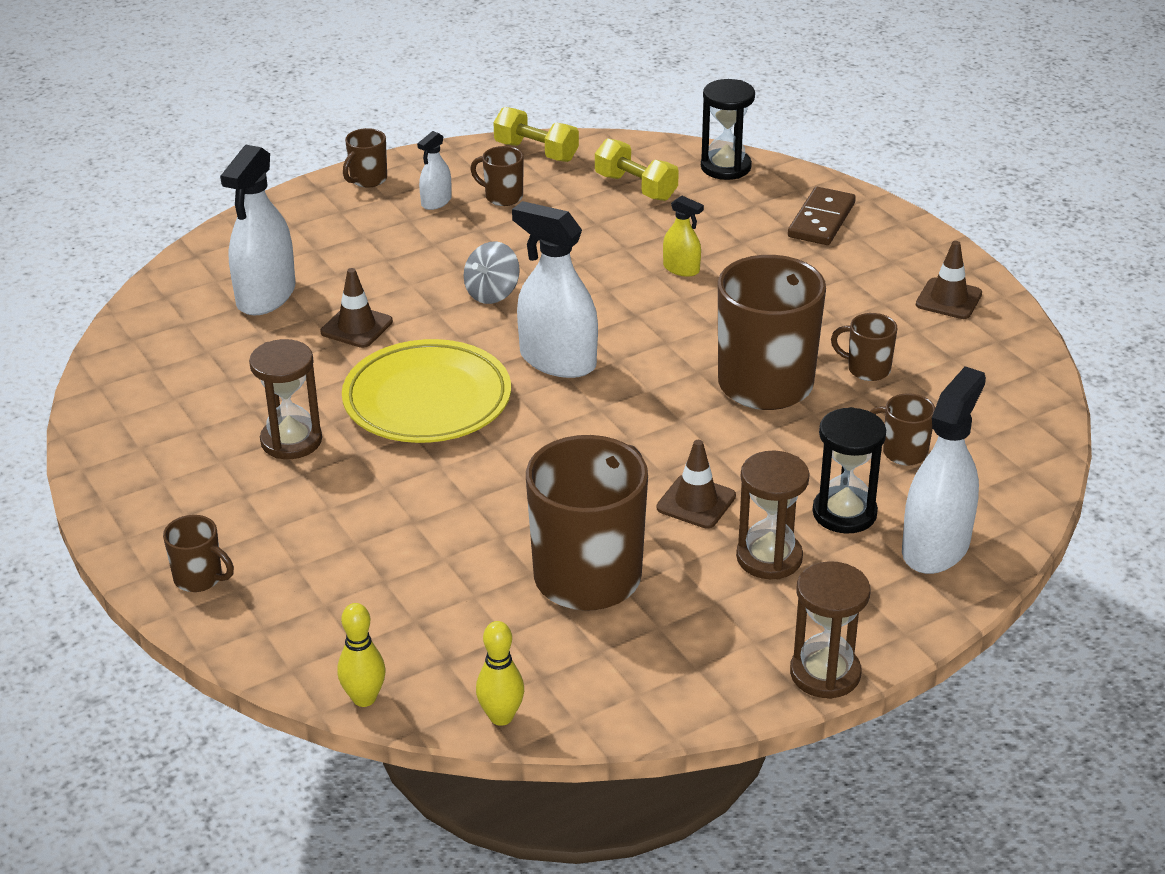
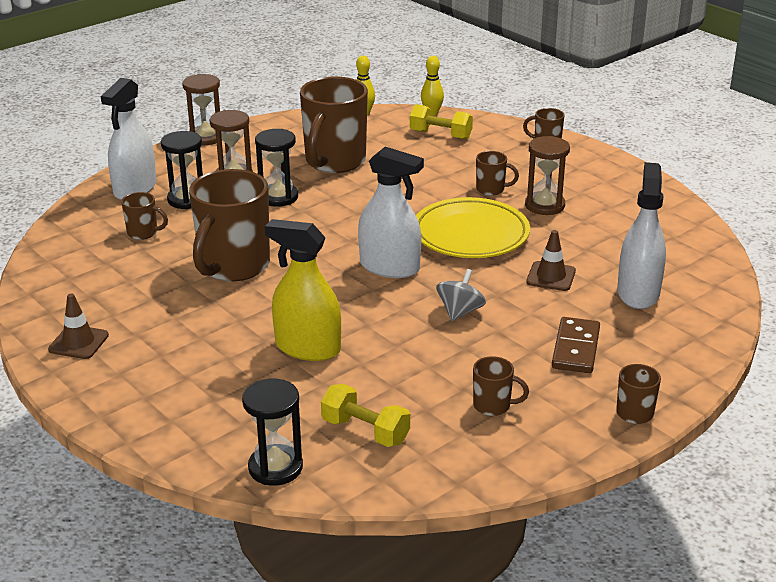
camera: 170 degrees right, 5 degrees down
(436, 202) = (553, 394): white spray bottle -> none
(536, 152) = (483, 467): yellow dumbbell -> yellow dumbbell (440, 135)
(681, 269) = (307, 348): yellow spray bottle -> yellow spray bottle, size x2.00
(696, 502) = (278, 197): brown traffic cone -> black hourglass
(821, 220) = (179, 411): brown domino -> brown domino (576, 348)
(867, 369) = (158, 282): brown mug -> brown mug (491, 190)

